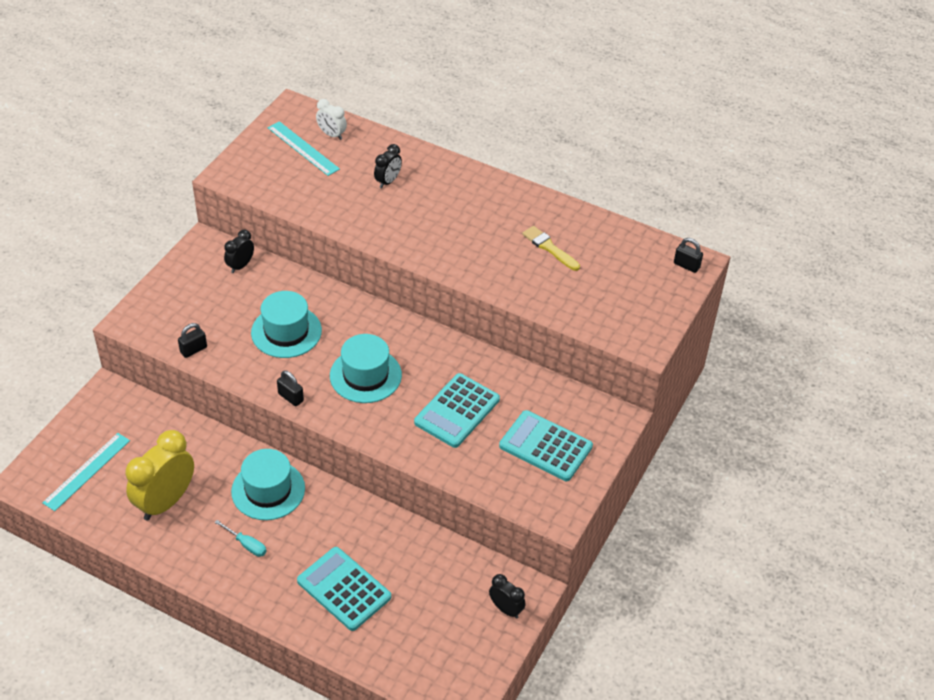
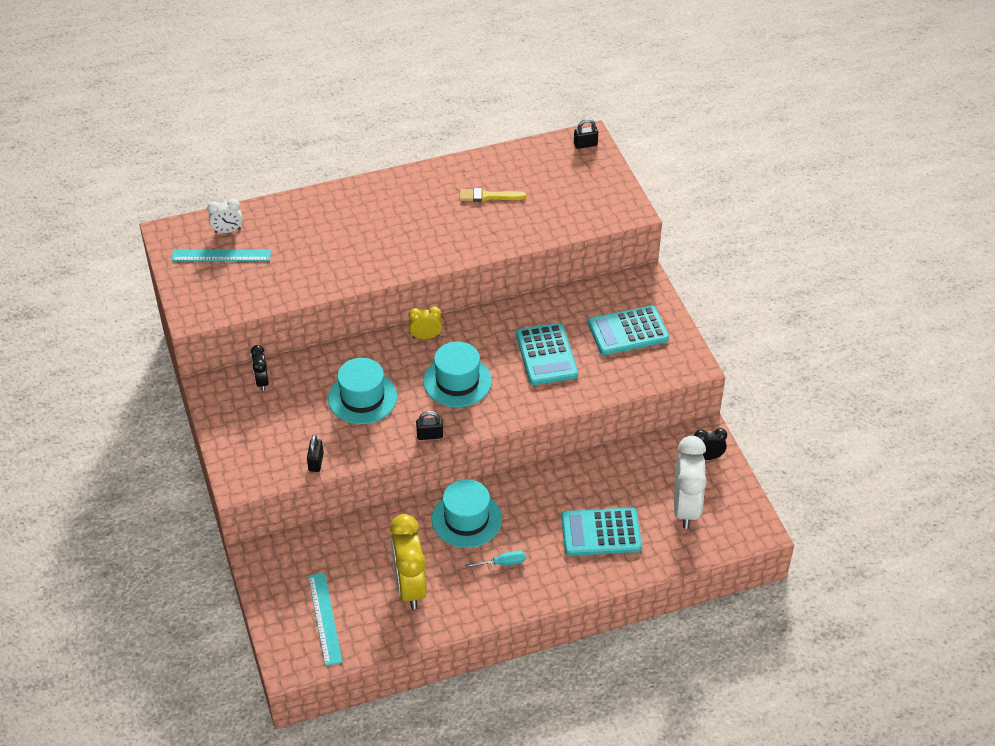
camera: 45 degrees left, 0 degrees up
(388, 181) = (318, 233): black clock -> none
(390, 325) = (425, 337): none -> yellow clock
(432, 632) = (685, 508): none -> white clock

